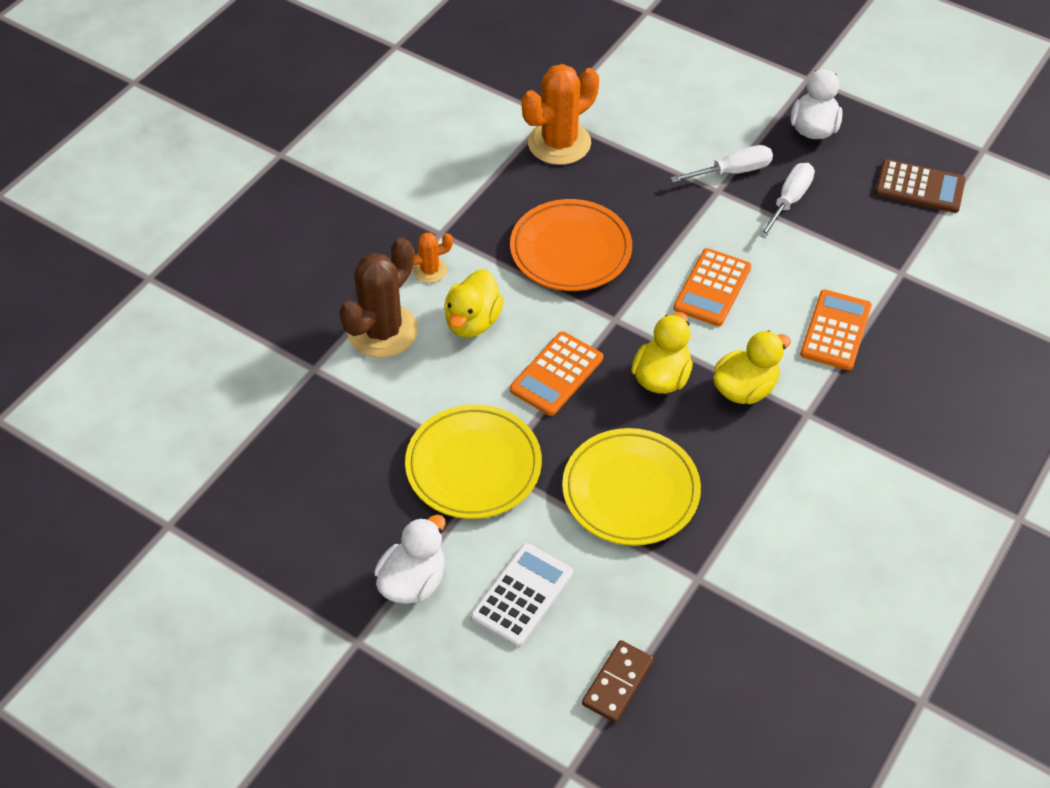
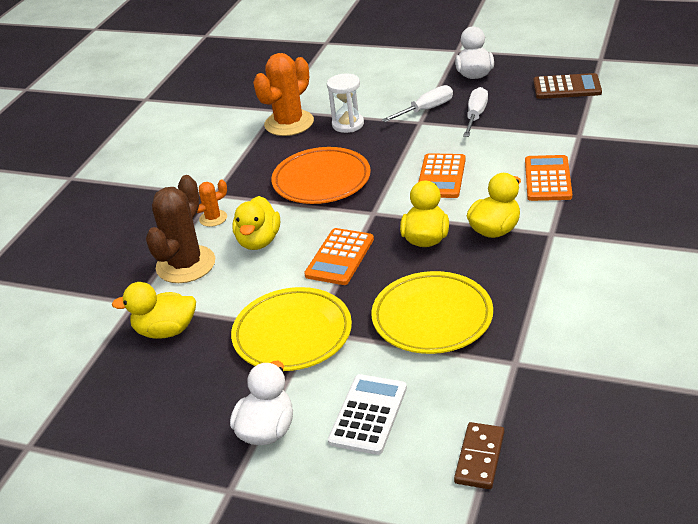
camera: 10 degrees left, 15 degrees down
(339, 419) = (166, 331): none -> yellow duck
(629, 167) = (348, 124): none -> white hourglass

